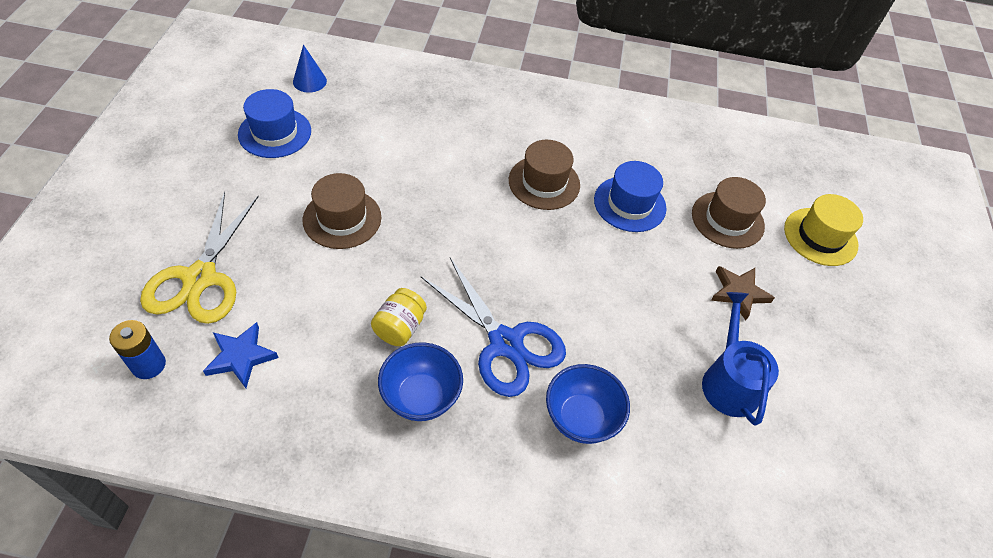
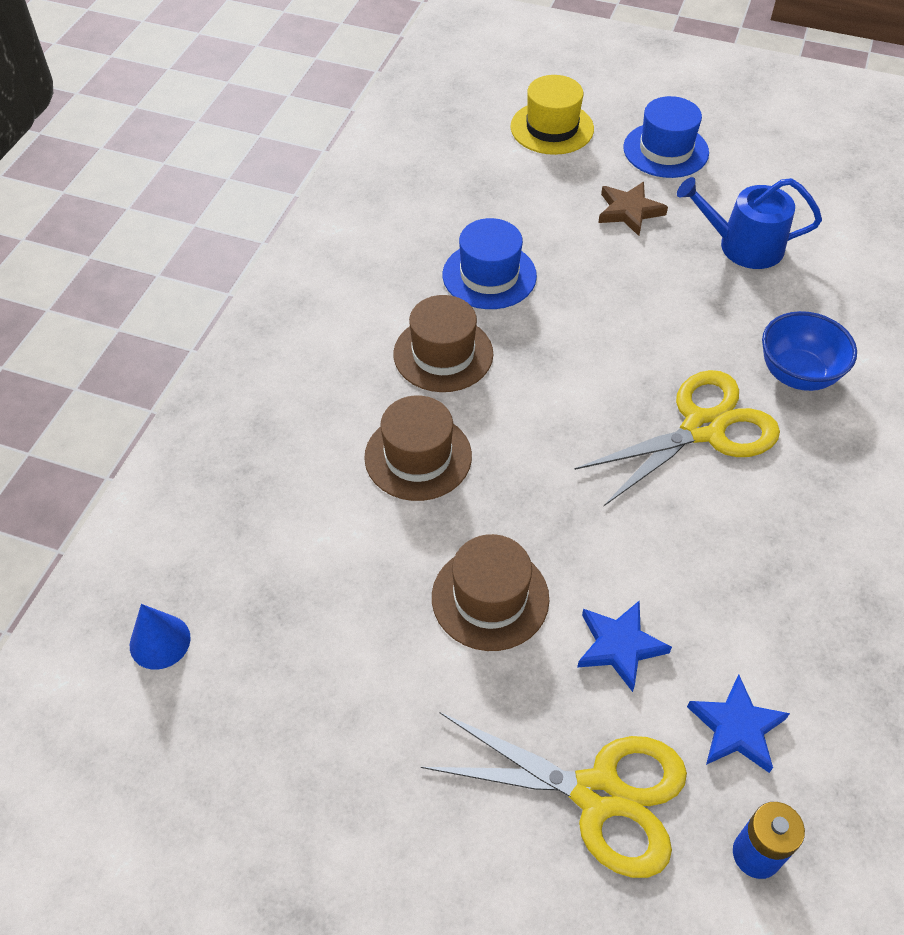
camera: 75 degrees left, 0 degrees up
(275, 133) = (285, 696): blue hat -> blue hat (665, 150)
(306, 288) = (619, 646): none -> blue star
(400, 327) = (683, 536): yellow jar -> none
(421, 397) = (783, 520): blue bowl -> none
(505, 343) = (702, 428): blue scissors -> yellow scissors
(727, 220) = (522, 195): brown hat -> brown hat (418, 456)

